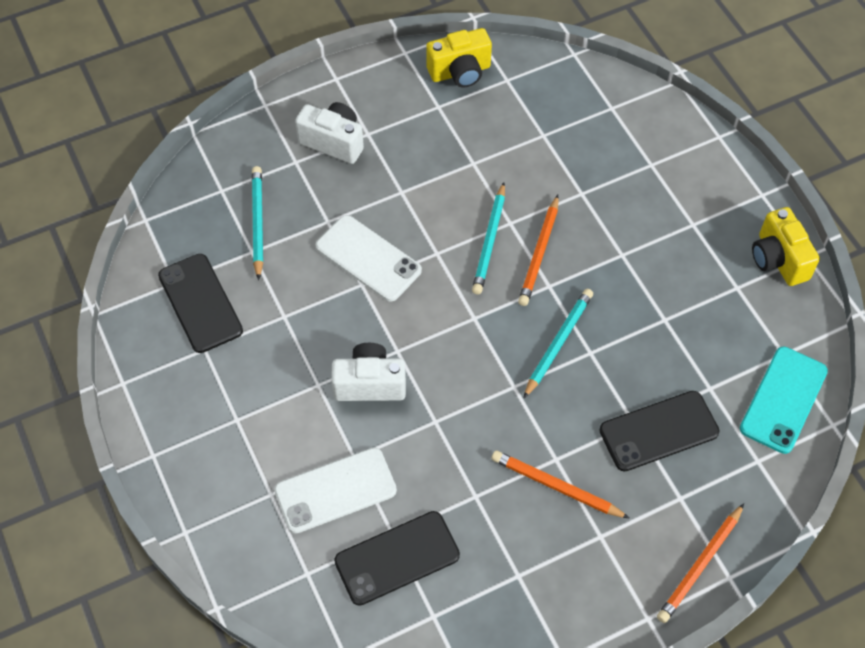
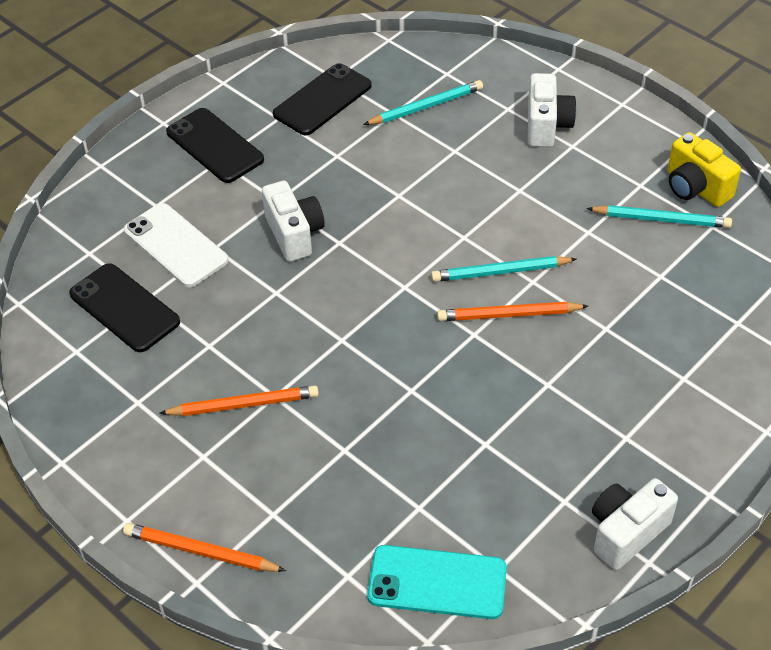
camera: 70 degrees right, 10 degrees down
(368, 258) = (429, 191): white phone -> none
(556, 486) = (243, 404): orange pencil -> orange pencil turned 75 degrees clockwise
(558, 343) = (409, 360): turquoise pencil -> turquoise pencil (661, 219)
(658, 431) = (344, 474): black phone -> black phone (215, 146)
(778, 259) = (626, 532): yellow camera -> white camera

